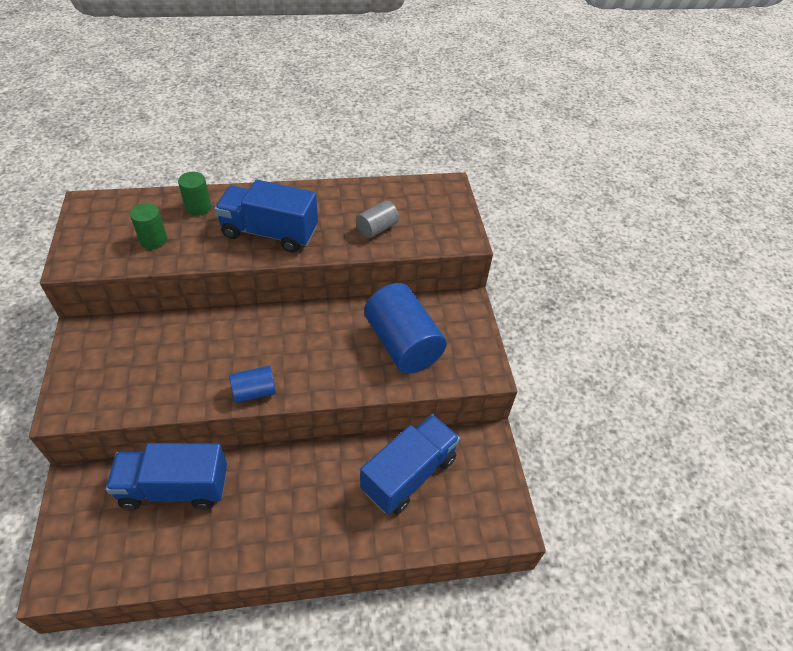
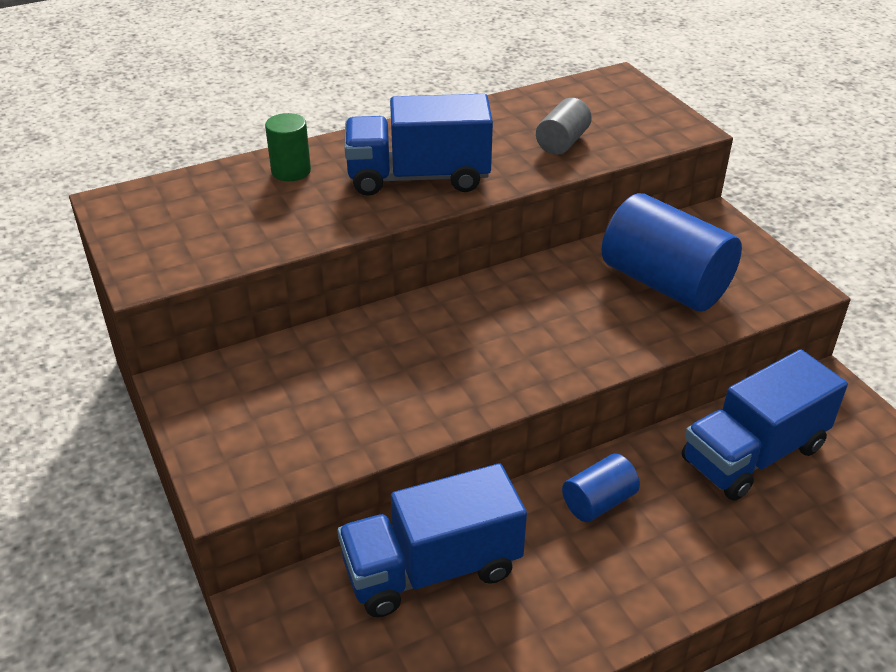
camera: 15 degrees left, 10 degrees down
(153, 240) = (254, 221): green cylinder -> none
(254, 392) = (503, 389): blue cylinder -> blue cylinder (598, 502)
(409, 474) = (753, 454): blue truck -> blue truck turned 150 degrees counterclockwise

